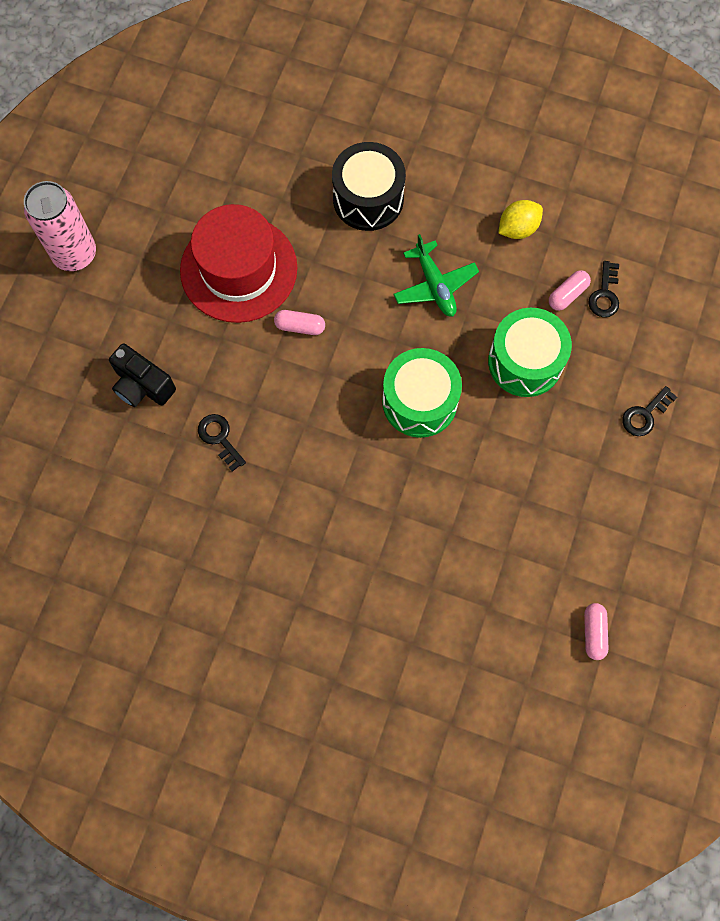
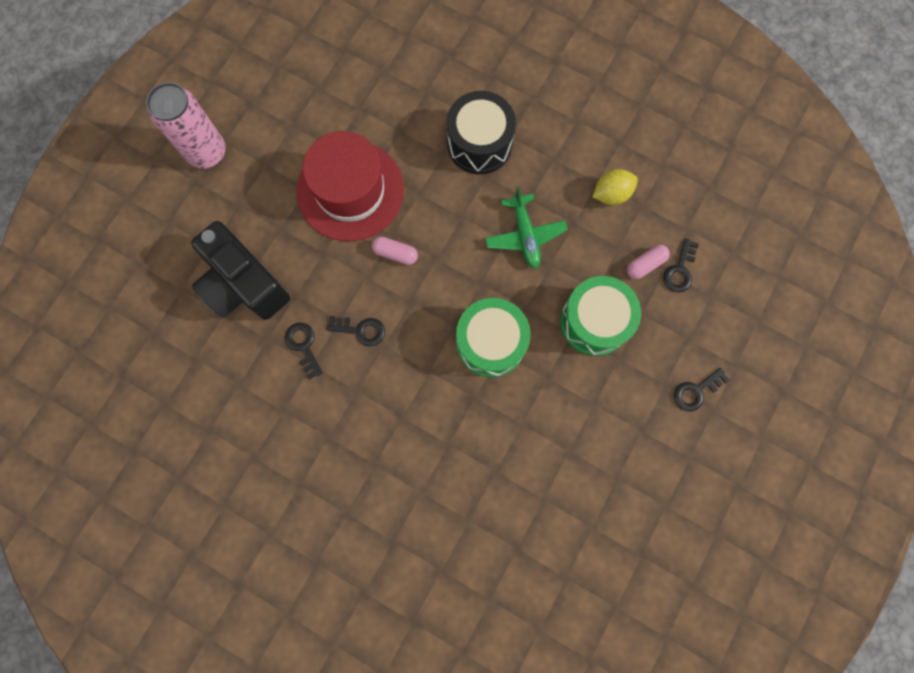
camera: 10 degrees right, 5 degrees up
(142, 385) = (244, 285): black camera -> black camera, size x1.60
(278, 412) = (361, 330): none -> black key
(593, 632) = (609, 591): pink capsule -> none

